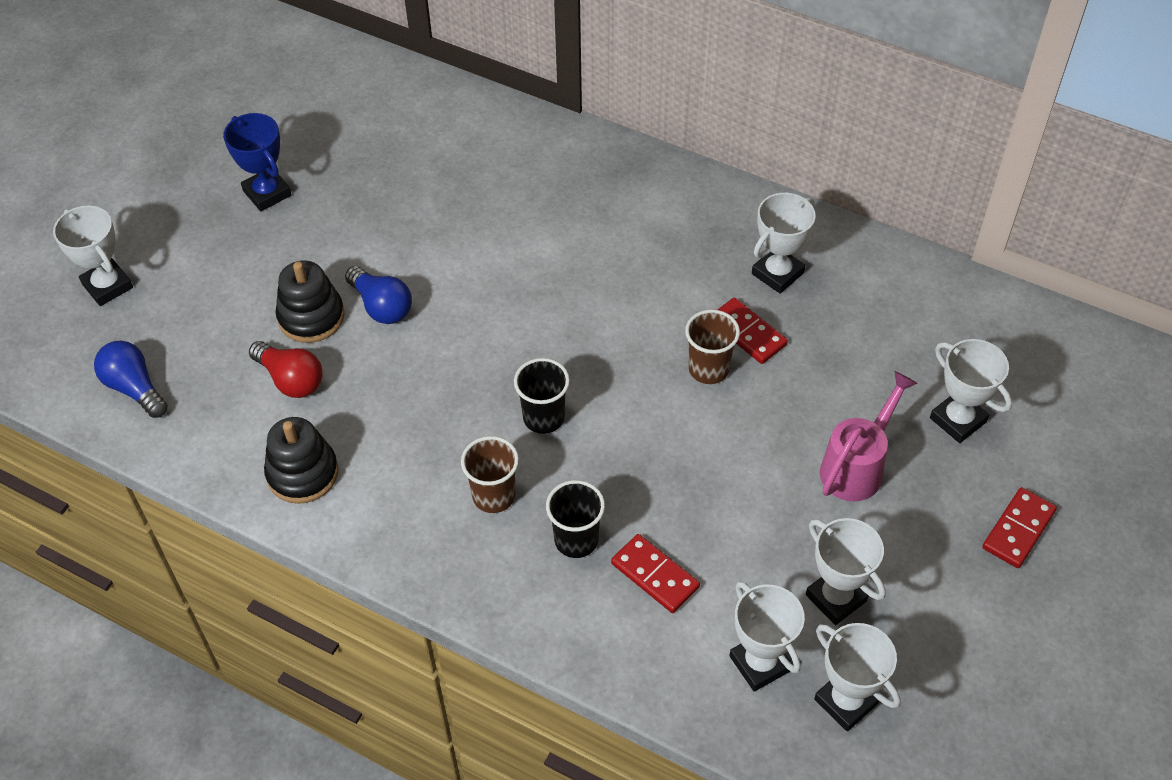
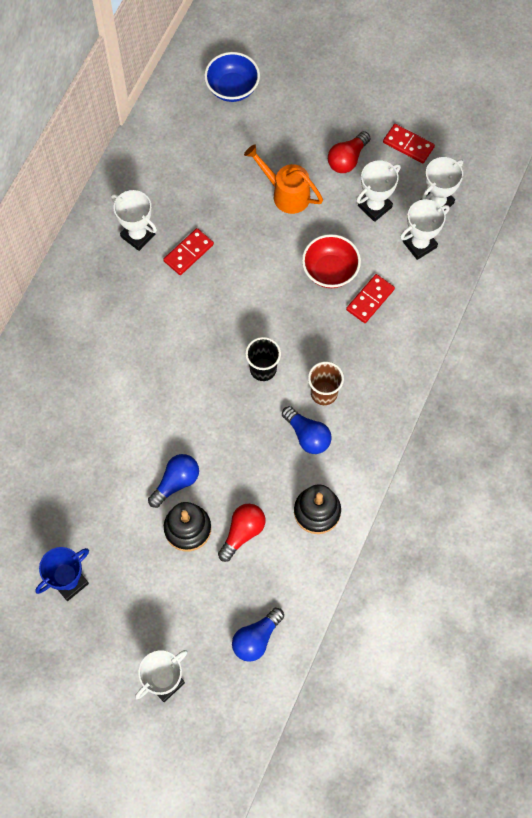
camera: 95 degrees left, 15 degrees up
(426, 469) = (307, 435): none -> blue light bulb
(576, 540) = (350, 343): black cup -> none
(708, 369) = (219, 274): brown cup -> none
(711, 520) = (330, 271): none -> red bowl
(856, 467) = (286, 194): pink watering can -> orange watering can
(930, 563) = (347, 159): none -> red light bulb
(958, 420) = (248, 140): white trophy -> none
(1018, 529) = (321, 115): red domino -> red domino (408, 145)
(1057, 402) = (232, 88): none -> blue bowl

